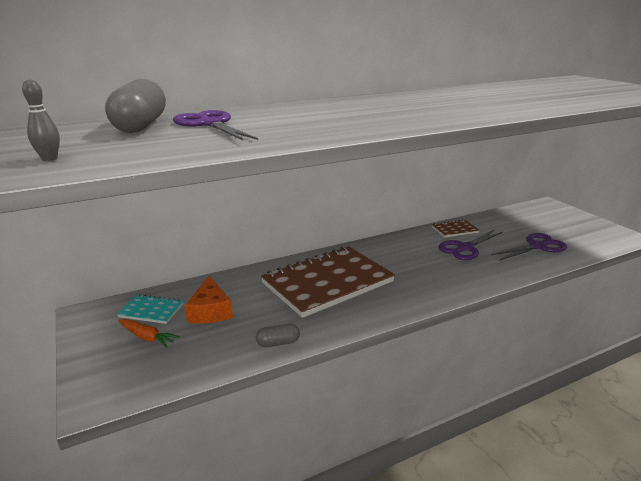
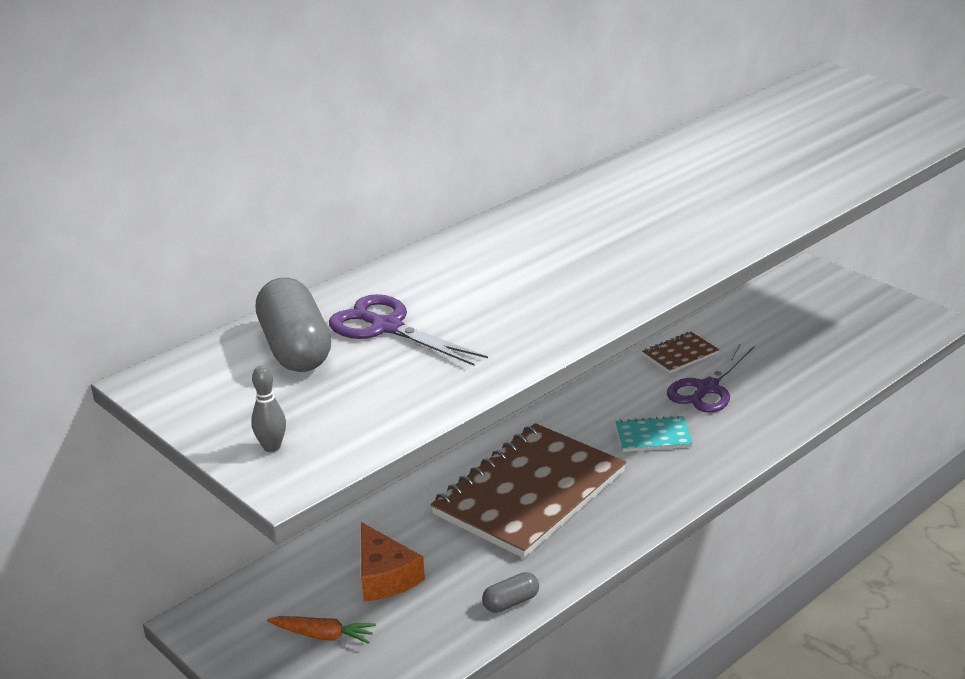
camera: 15 degrees left, 5 degrees up
(151, 310) = (296, 595): turquoise notebook -> turquoise notebook (653, 436)
(537, 246) = (810, 365): purple scissors -> none

